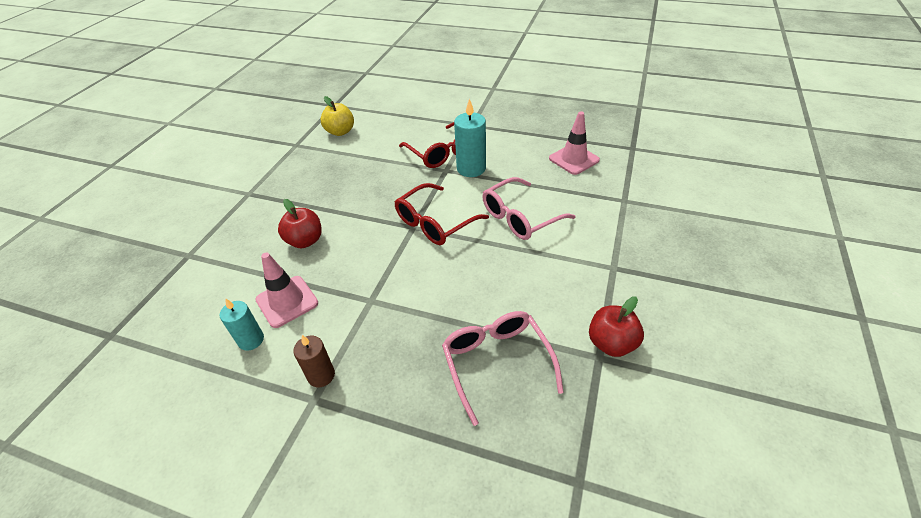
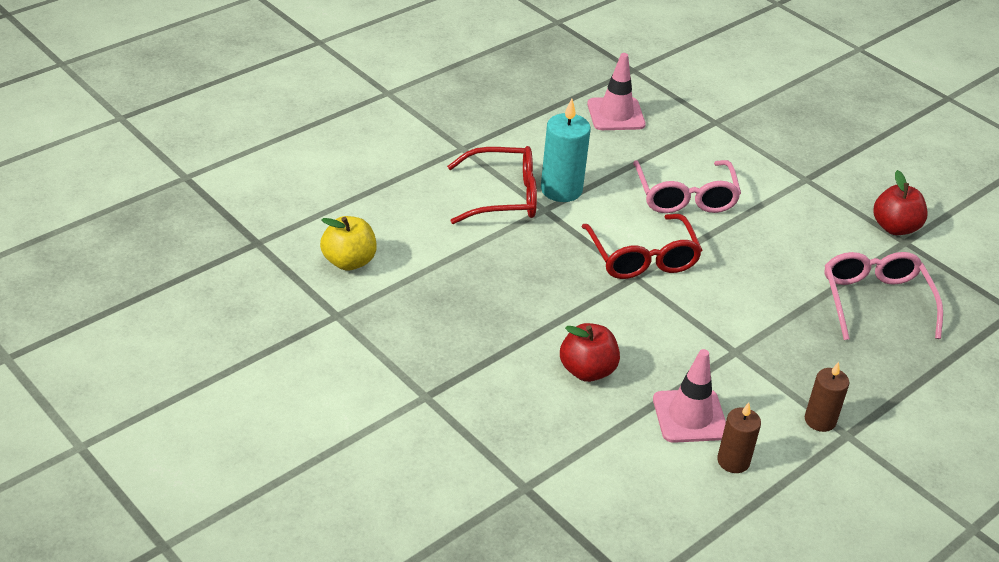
camera: 65 degrees left, 5 degrees down
(251, 340) = (733, 461): turquoise candle -> brown candle
(496, 363) = (875, 301): pink glasses -> pink glasses turned 75 degrees clockwise

